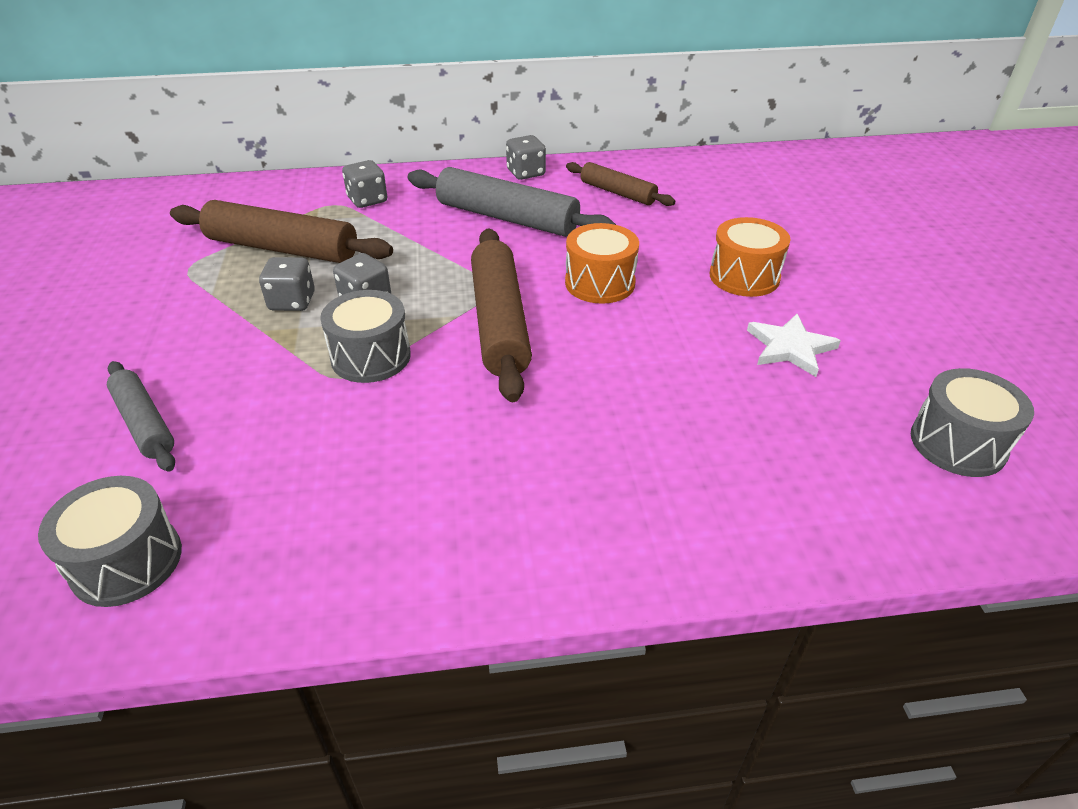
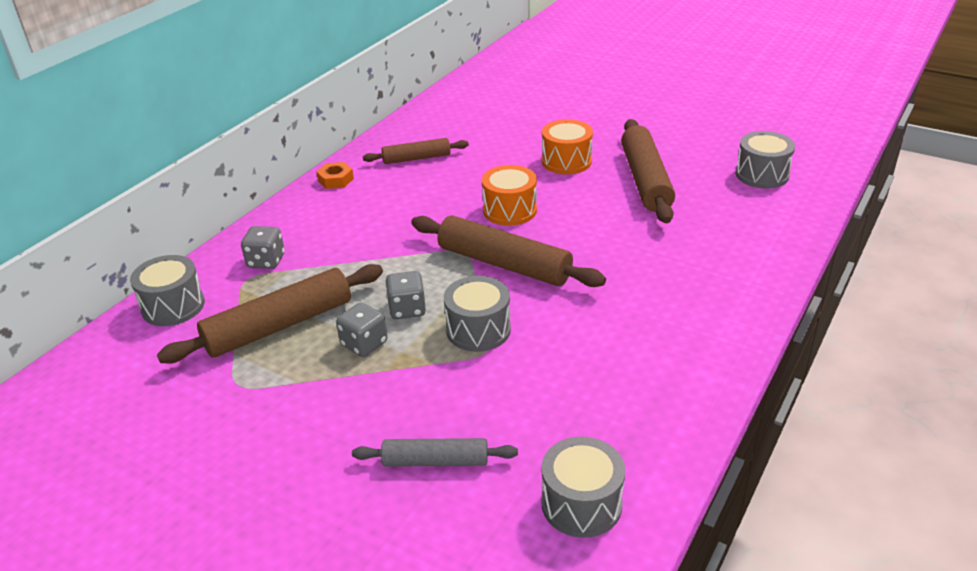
camera: 50 degrees left, 5 degrees down
(267, 192) = (173, 306): none -> grey drum
(507, 217) = (384, 211): grey rolling pin -> none
(526, 173) = (336, 180): grey dice -> orange nut
(790, 347) = (645, 180): white star -> brown rolling pin

